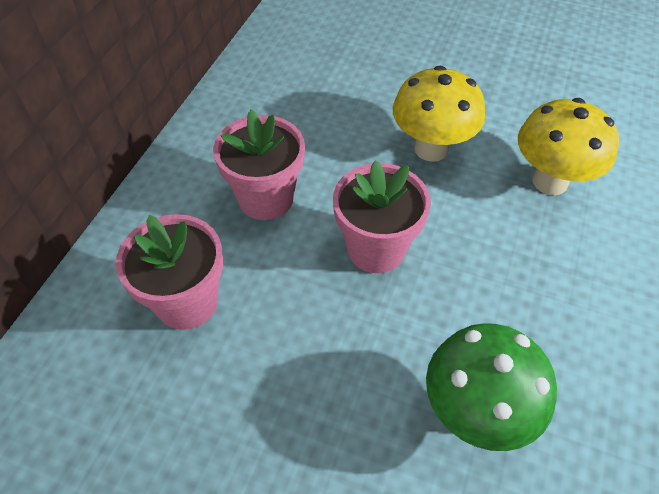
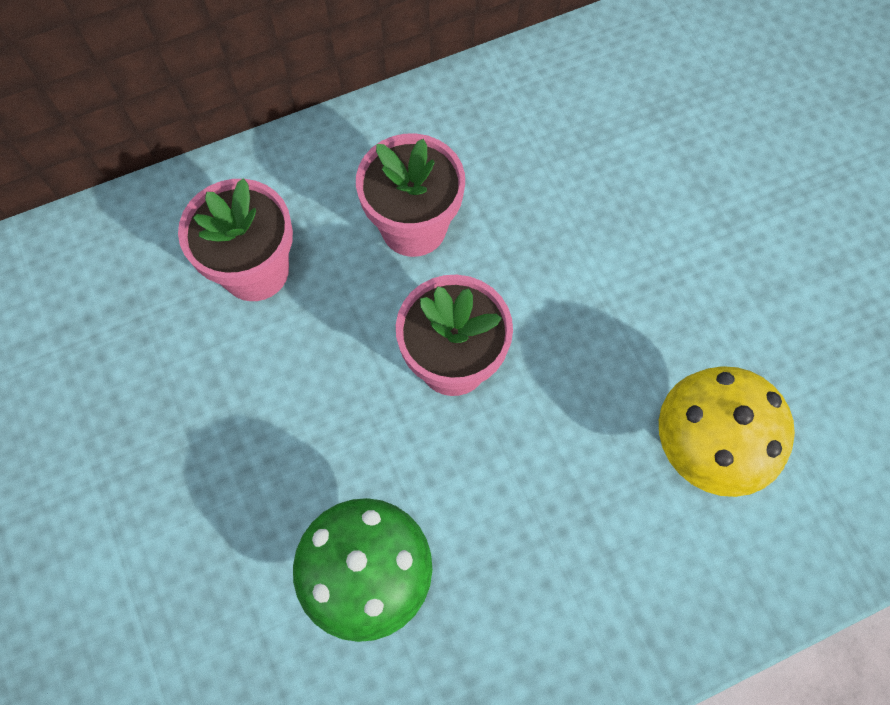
camera: 45 degrees right, 15 degrees up
(431, 149) = (625, 308): yellow mushroom -> none

